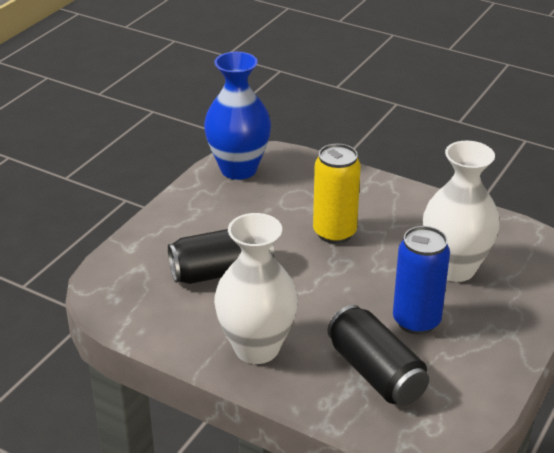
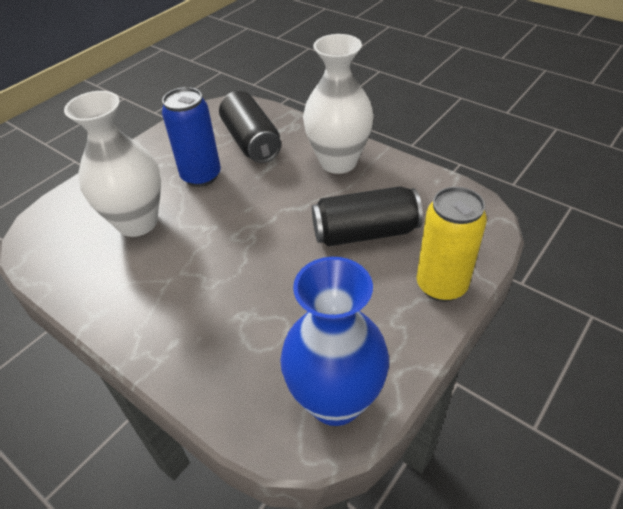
camera: 170 degrees left, 10 degrees up
(334, 233) = (236, 273): yellow can -> yellow can (441, 285)

